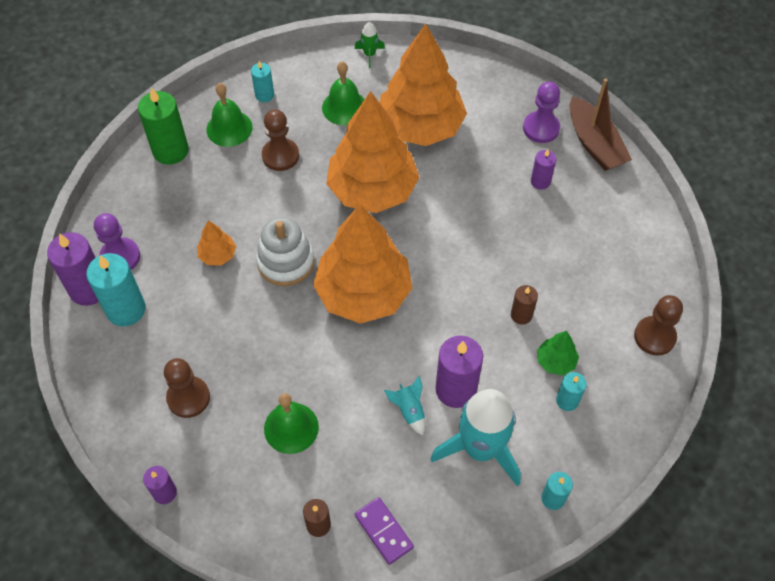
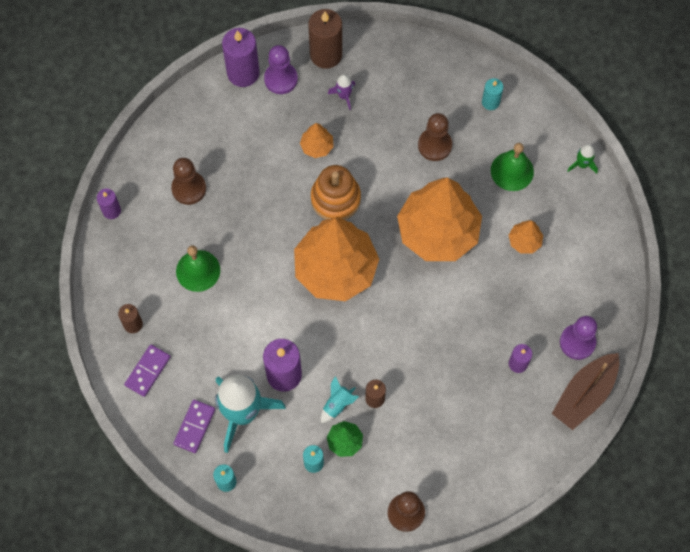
camera: 65 degrees right, 10 degrees up
(121, 206) = (326, 54): none -> brown candle
(126, 309) = (239, 107): turquoise candle -> none
(170, 150) = (396, 61): green candle -> none
(177, 209) = (344, 96): none -> purple rocket
(229, 128) = (441, 93): green bell -> none
(285, 262) = (335, 199): white stacking toy -> orange stacking toy
(409, 410) = (250, 348): turquoise rocket -> turquoise rocket (337, 404)
(420, 126) = (524, 241): orange tree -> orange tree, size x0.41
(474, 506) = (194, 427): none -> purple domino

